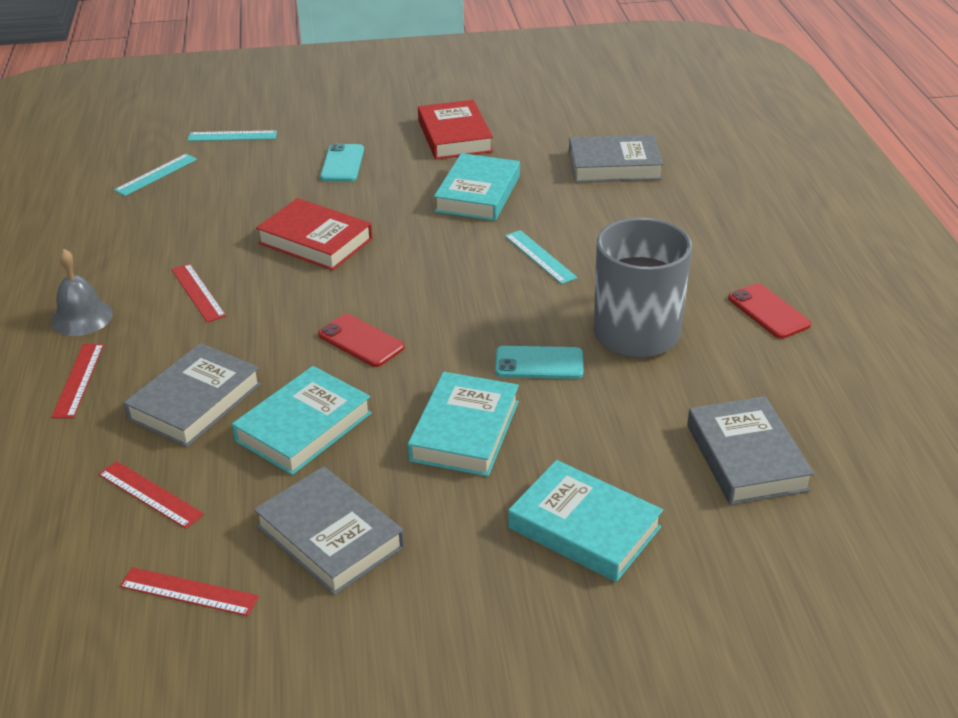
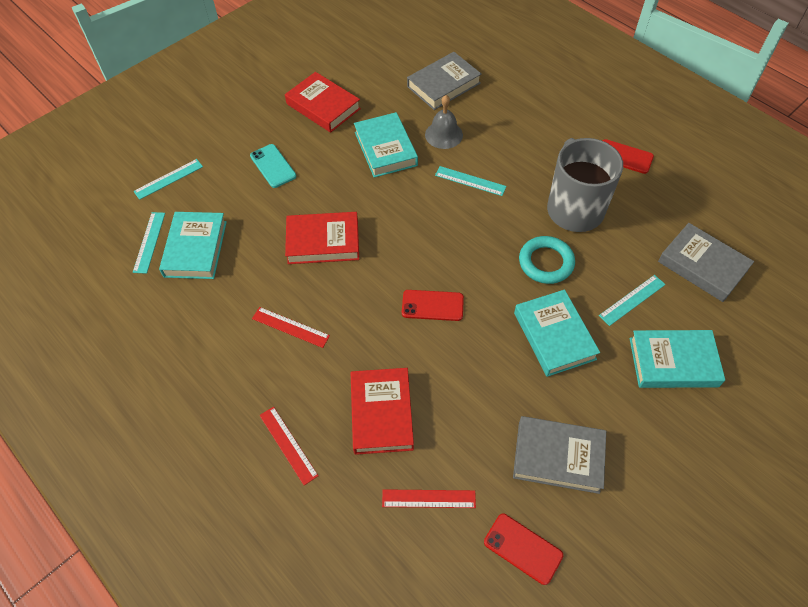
camera: 35 degrees left, 20 degrees up
(81, 317) = (233, 394): grey bell -> grey bell (443, 134)
(189, 591) = (523, 548): red ruler -> red phone
(195, 401) = (381, 413): grey book -> red book
(303, 427) = (465, 390): turquoise book -> turquoise book (195, 249)
(539, 363) = (546, 262): turquoise phone -> turquoise ring
(605, 445) = (632, 300): none -> turquoise ruler

